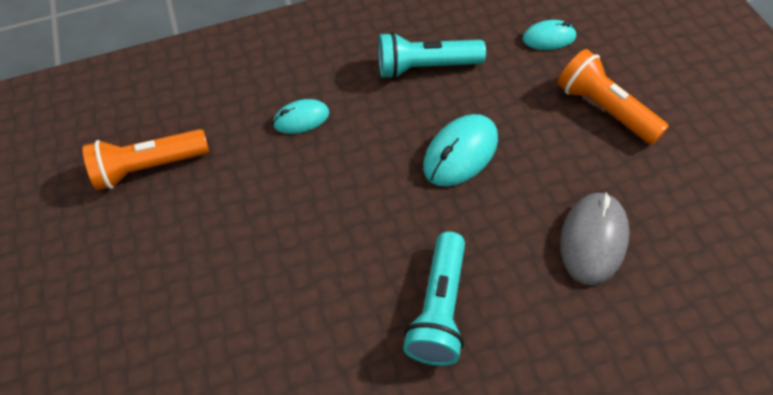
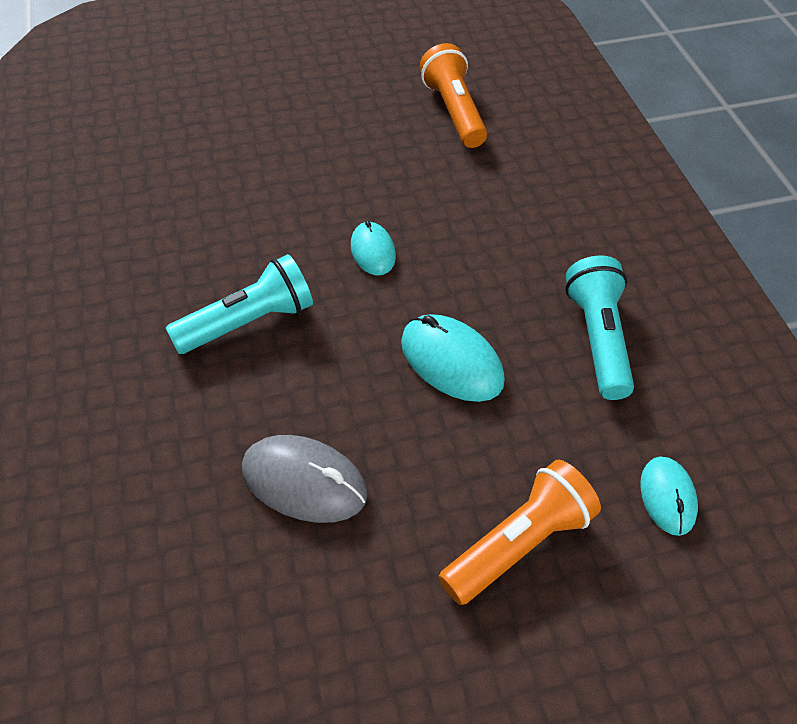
camera: 90 degrees right, 5 degrees down
(301, 119) = (512, 219): turquoise mouse -> turquoise mouse (372, 251)
(439, 309) = (249, 322): turquoise flashlight -> turquoise flashlight turned 135 degrees clockwise

